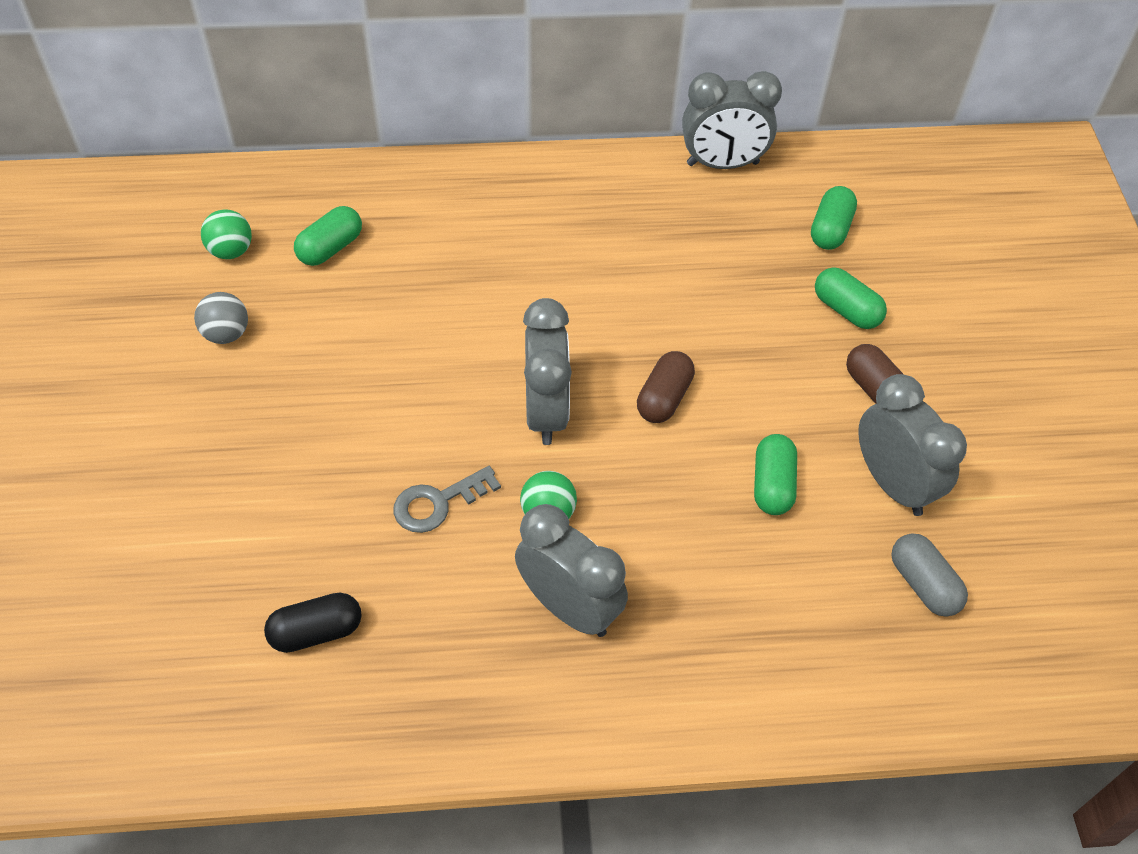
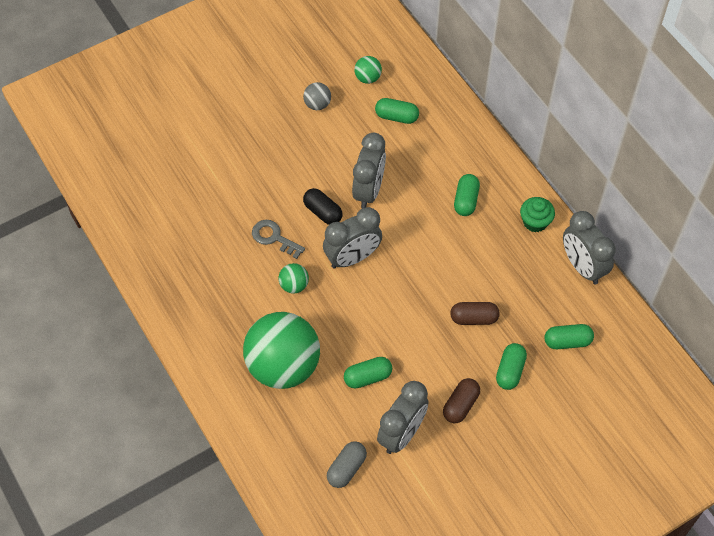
camera: 65 degrees right, 5 degrees up
(316, 632) = (183, 224): black capsule -> black capsule (322, 212)
(536, 234) = (466, 200): none -> green capsule
(569, 607) = (248, 317): grey clock -> grey clock (369, 191)
(621, 178) = (535, 222): none -> green cupcake
(664, 398) = (393, 306): brown capsule -> brown capsule (474, 318)
(693, 595) = (283, 366): none -> green ball

